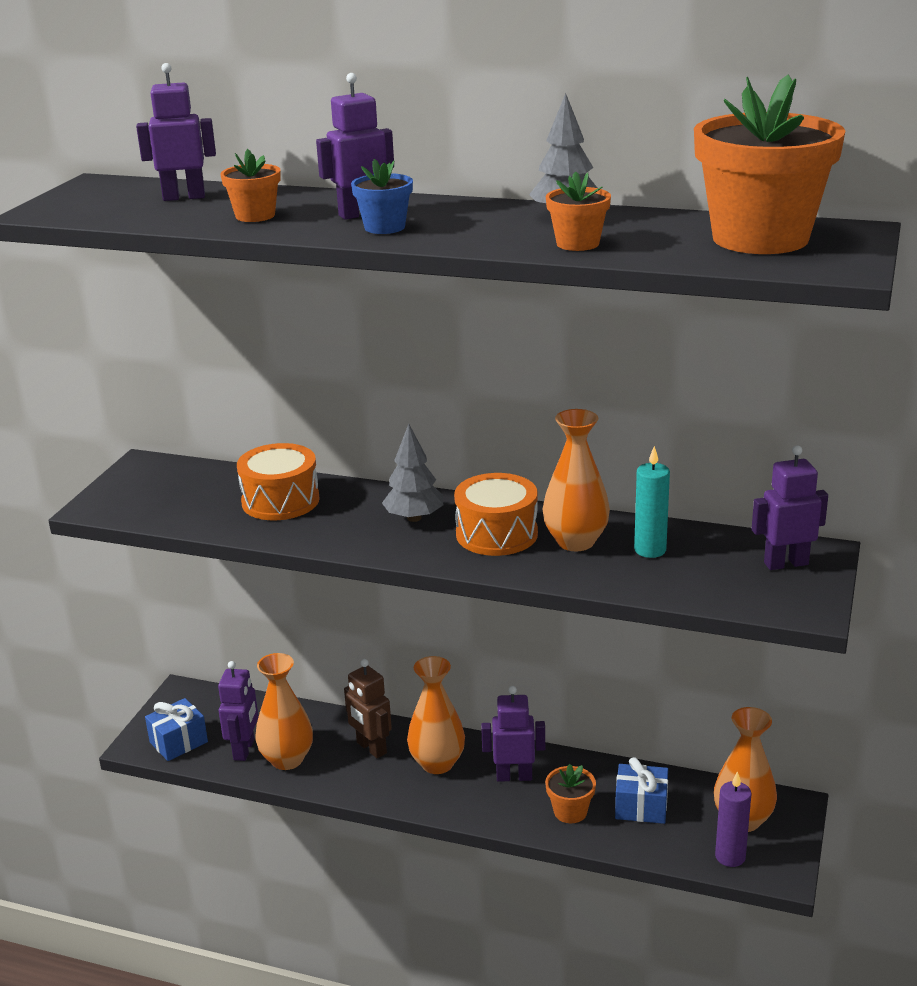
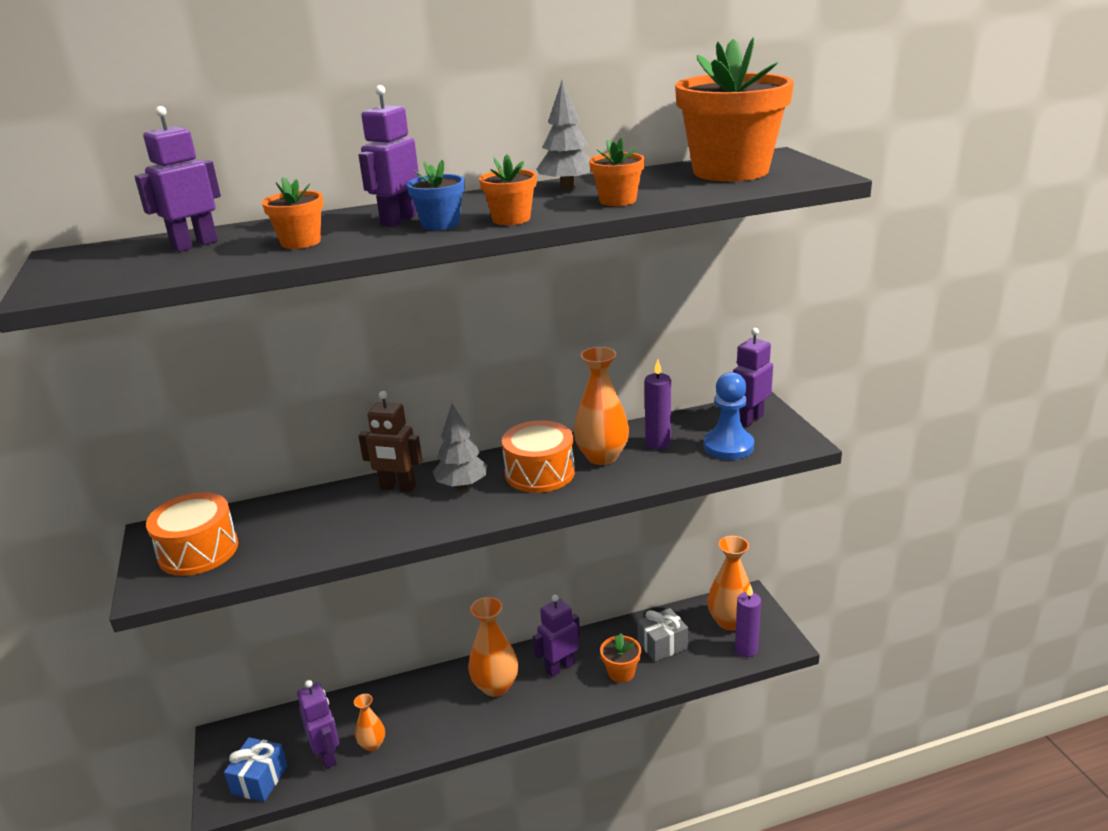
camera: 35 degrees left, 0 degrees up
(280, 501) = (331, 514): orange drum -> orange drum (198, 551)
(287, 759) = (372, 744): orange vase -> orange vase, size x0.56
(371, 748) = (433, 700): brown robot -> brown robot (398, 487)
(448, 238) = (511, 219): none -> orange flower pot
(641, 807) = (662, 645): blue gift -> grey gift
(650, 550) = (658, 443): turquoise candle -> purple candle
(721, 582) = (728, 446): none -> blue pawn

